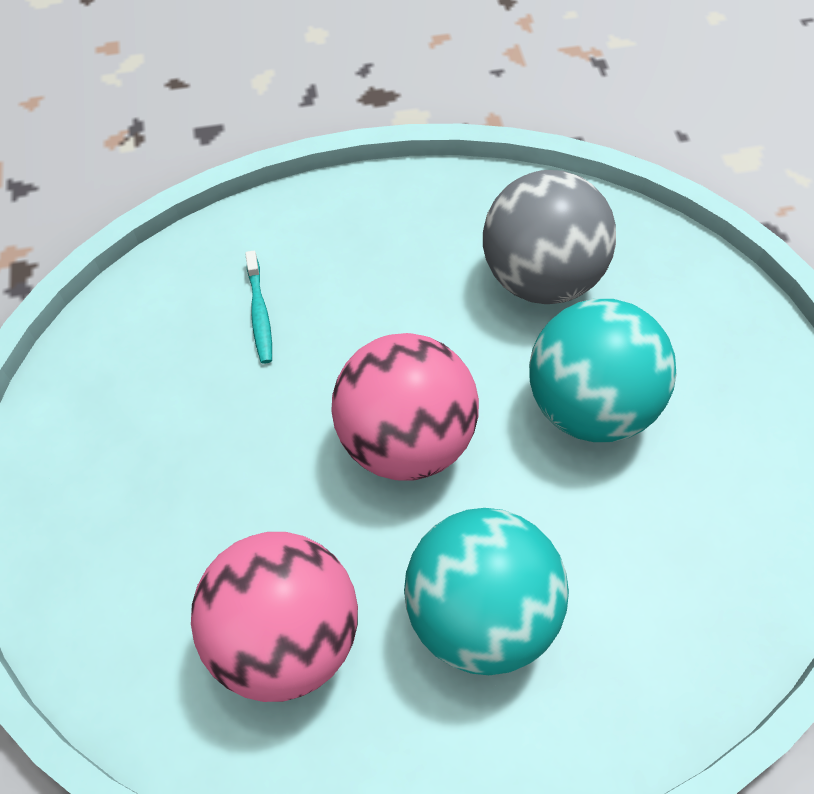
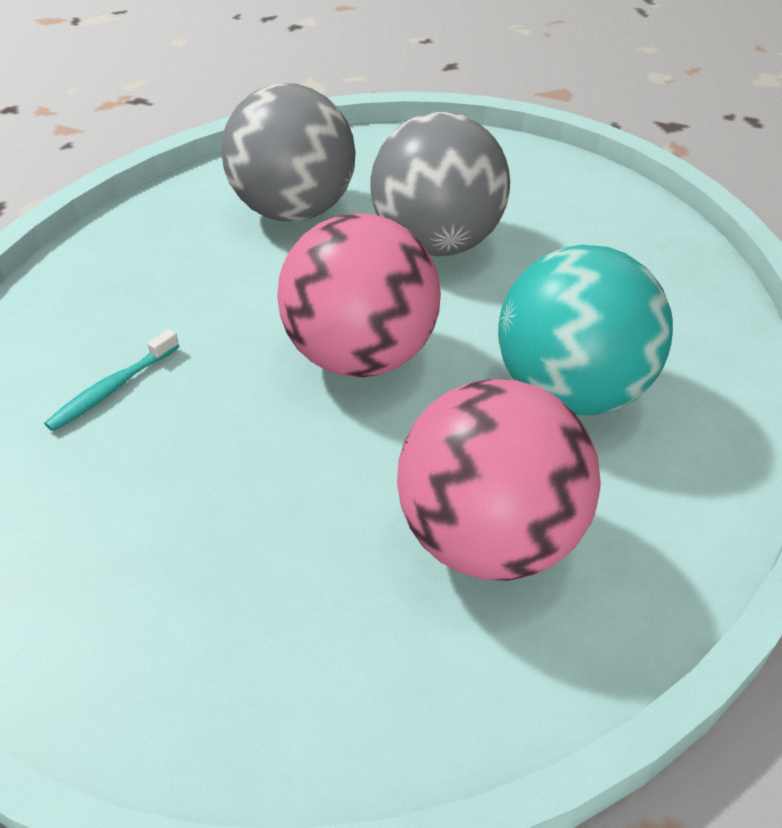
camera: 55 degrees left, 15 degrees down
(259, 313) = (112, 388): turquoise toothbrush -> turquoise toothbrush turned 105 degrees clockwise
(589, 405) = (437, 243): turquoise ball -> grey ball

